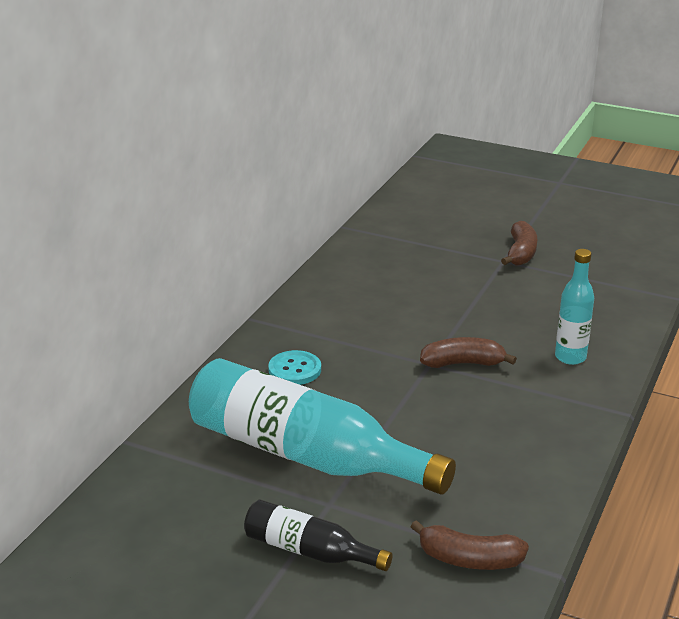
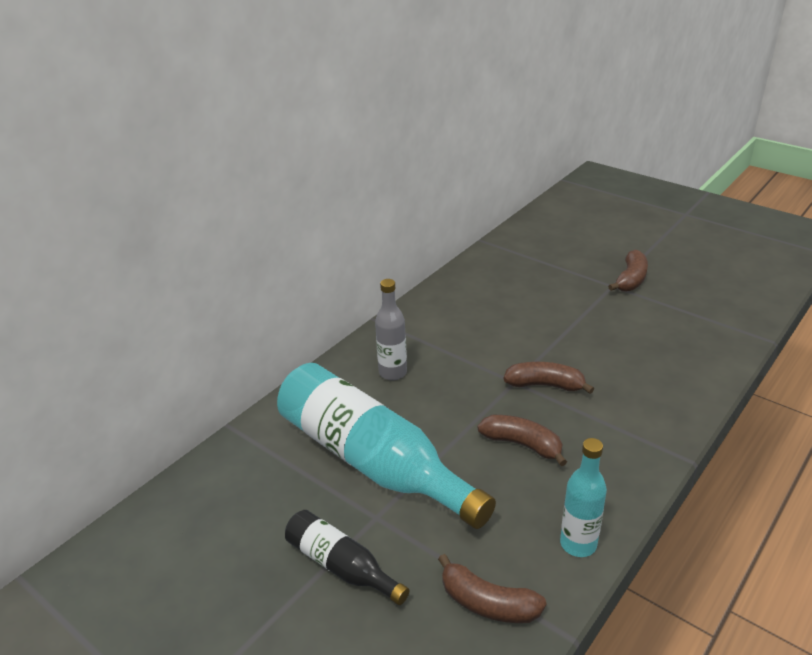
camera: 15 degrees right, 5 degrees up
(294, 370) = (393, 373): turquoise button -> grey bottle
(457, 420) = (522, 444): none -> brown banana
(570, 357) = (649, 391): turquoise bottle -> turquoise bottle (578, 544)

